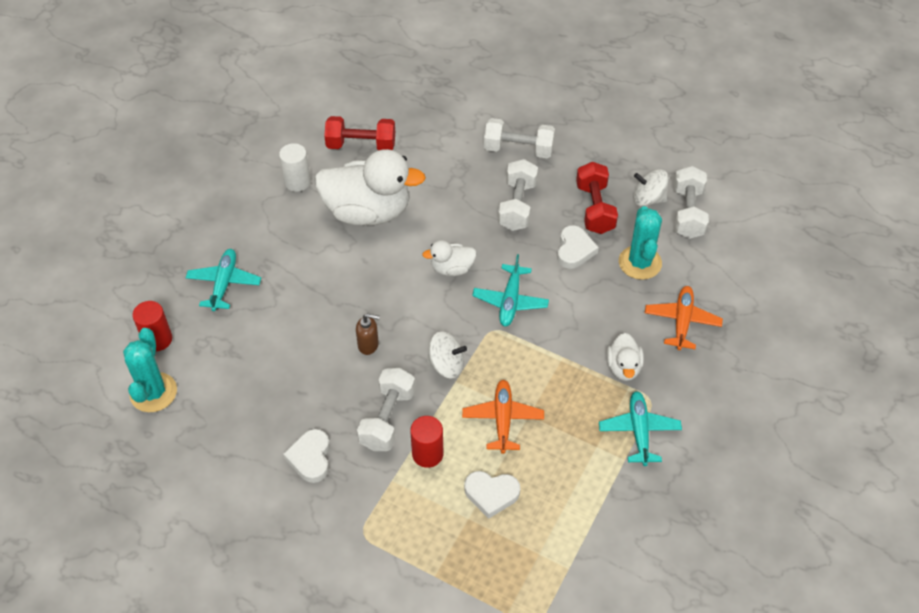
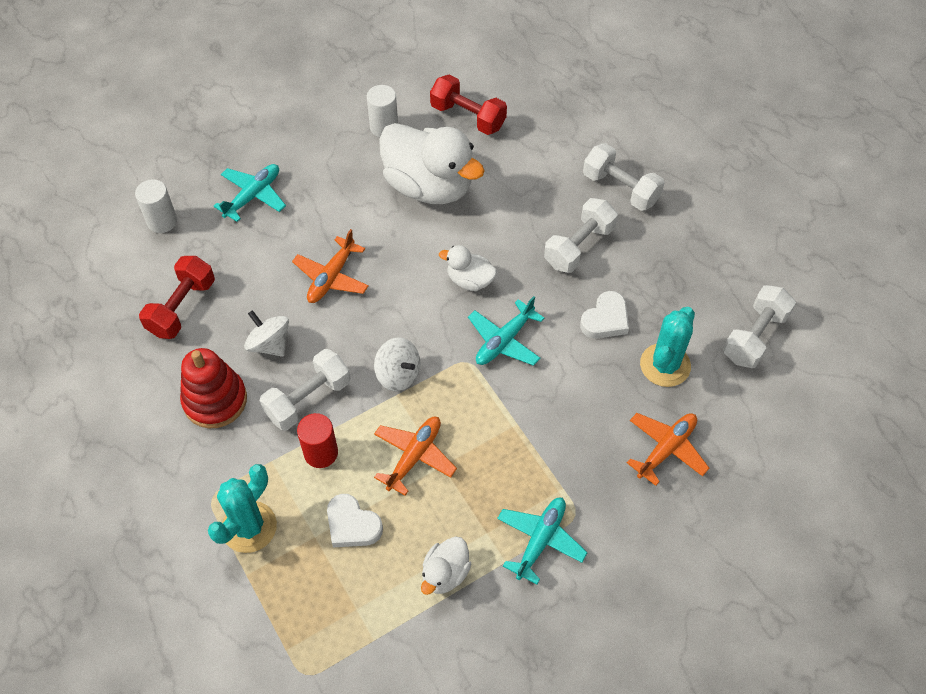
camera: 30 degrees right, 5 degrees up
(153, 392) = (126, 269): turquoise cactus -> turquoise cactus (249, 527)
(157, 339) = (162, 221): red cylinder -> white cylinder
(310, 458) = (215, 400): white heart -> red stacking toy
(338, 317) = (331, 277): none -> orange plane
(368, 345) = (340, 318): brown soap dispenser -> none
(594, 208) = (657, 286): red dumbbell -> red dumbbell (182, 307)
(623, 367) = (570, 466): white duck -> white duck (445, 573)
(648, 199) = (722, 302): white spinning top -> white spinning top (269, 344)

